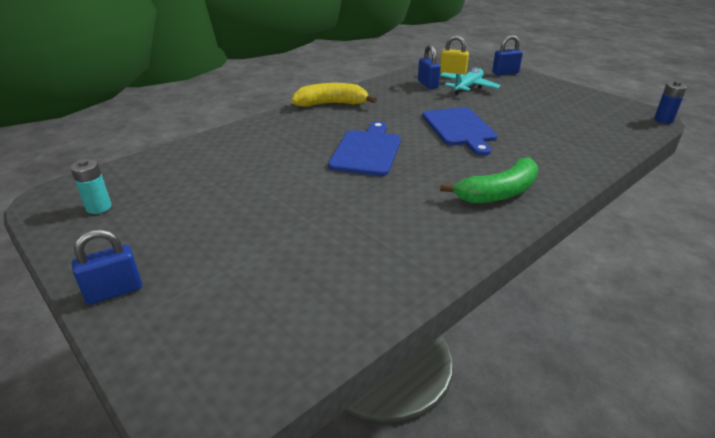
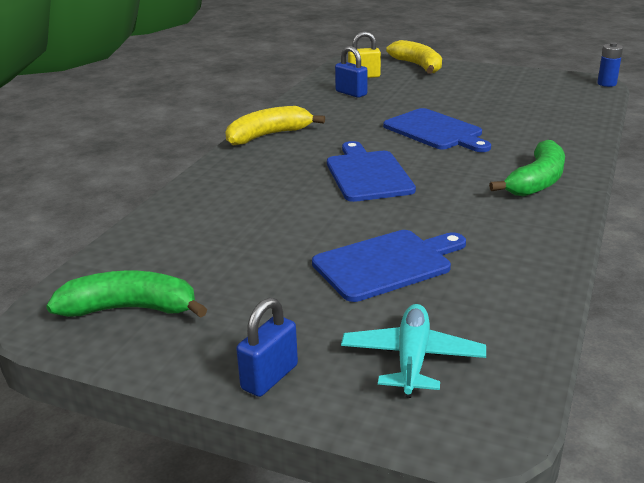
camera: 25 degrees left, 5 degrees down
(99, 207) = (130, 309): turquoise battery -> green banana
(296, 228) = (386, 264): none -> blue cutting board
(467, 87) = (396, 88): turquoise plane -> turquoise plane (412, 359)
(505, 73) = (418, 66): blue padlock -> yellow banana

